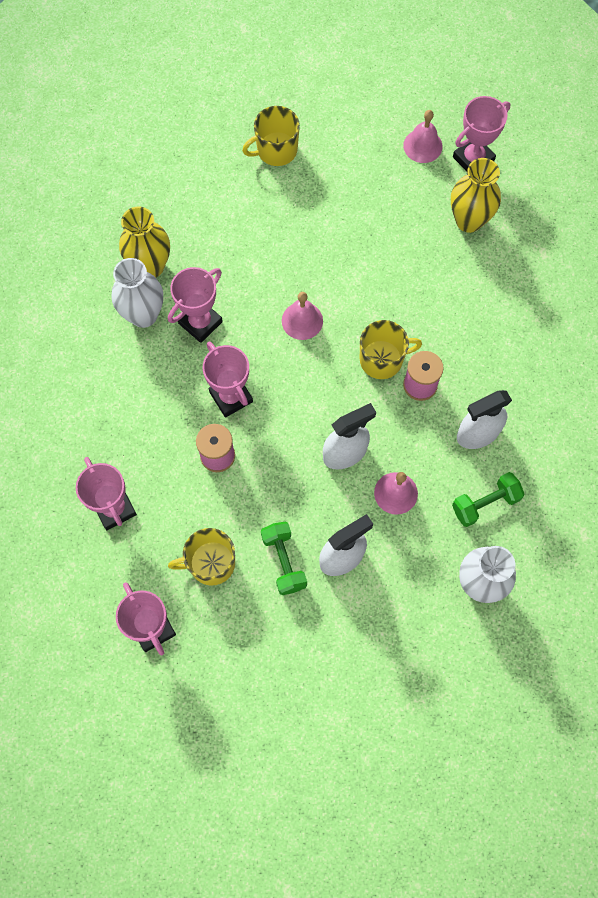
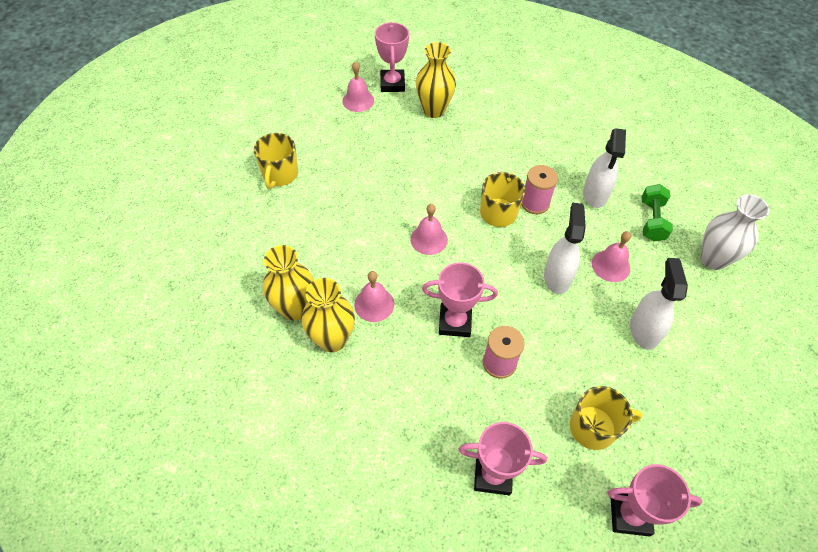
camera: 55 degrees left, 15 degrees down
(143, 315) = (332, 339): white vase -> yellow vase
(200, 322) = (374, 304): pink trophy -> pink bell
(210, 563) = (594, 427): yellow mug -> yellow mug turned 120 degrees counterclockwise
(284, 561) = (624, 372): green dumbbell -> none

